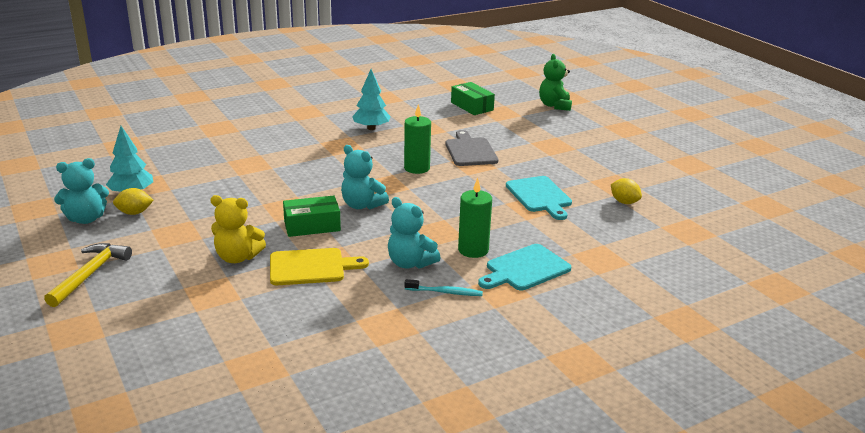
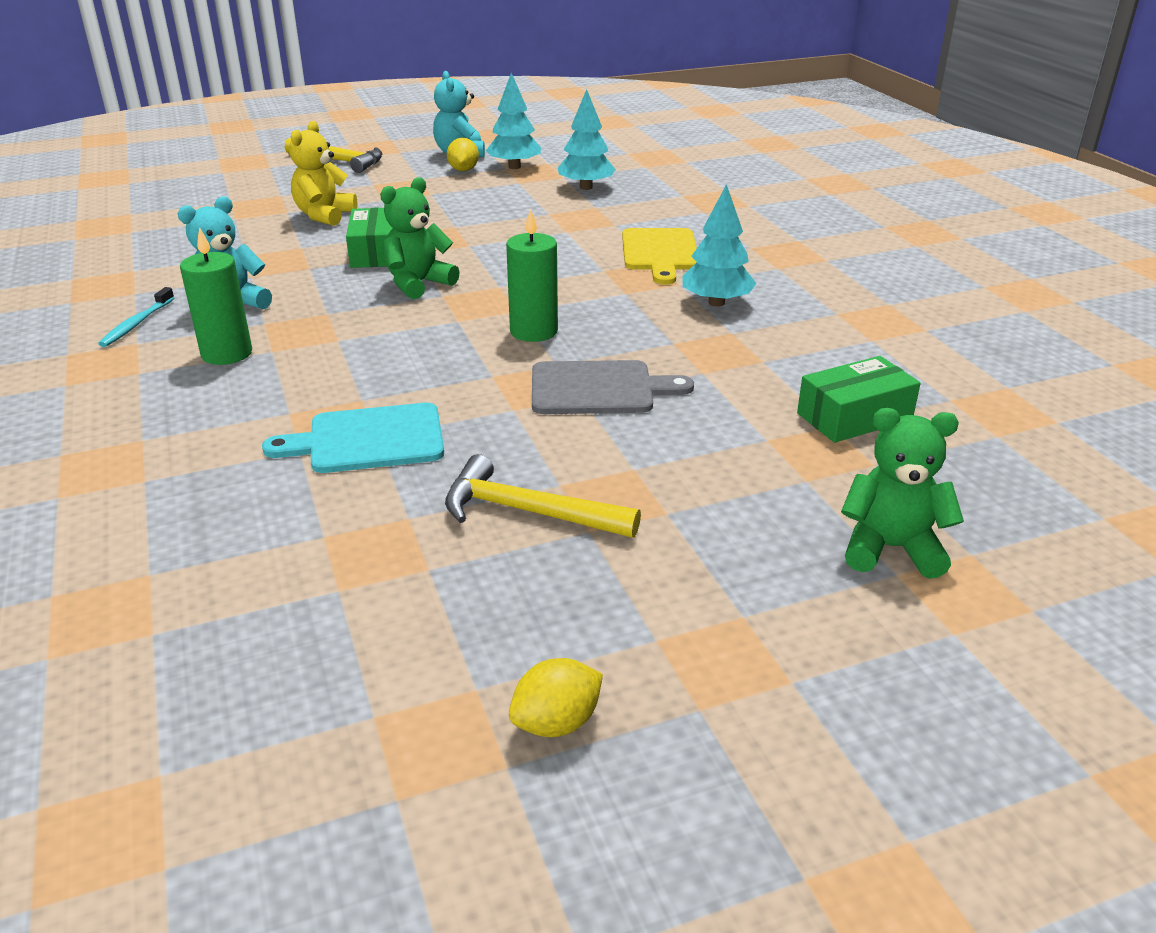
camera: 100 degrees right, 5 degrees up
(187, 165) = (586, 187): none -> turquoise tree
(311, 267) = (270, 250): yellow cutting board -> yellow cutting board (659, 253)
(362, 205) = (418, 284): turquoise teddy bear -> green teddy bear
(525, 269) = (137, 389): turquoise cutting board -> none
(571, 159) = (528, 512): none -> yellow hammer
(624, 202) = (285, 546): yellow lemon -> yellow lemon (556, 722)

